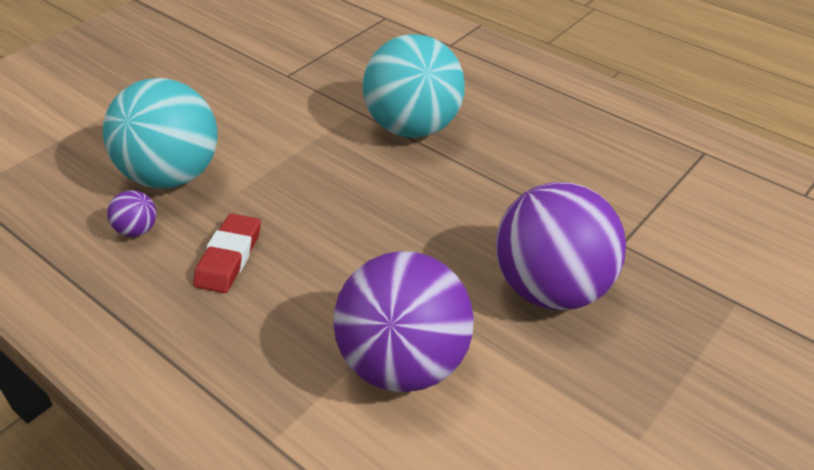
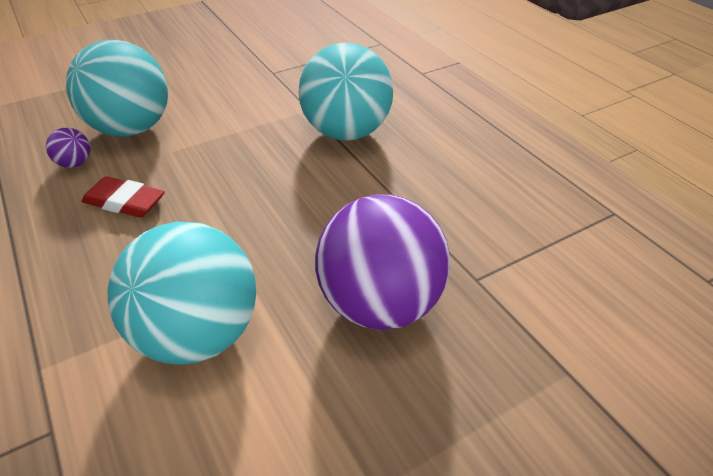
camera: 20 degrees right, 0 degrees up
(229, 257) = (124, 202): red eraser -> red eraser turned 75 degrees clockwise
(403, 363) = (198, 334): purple ball -> turquoise ball

